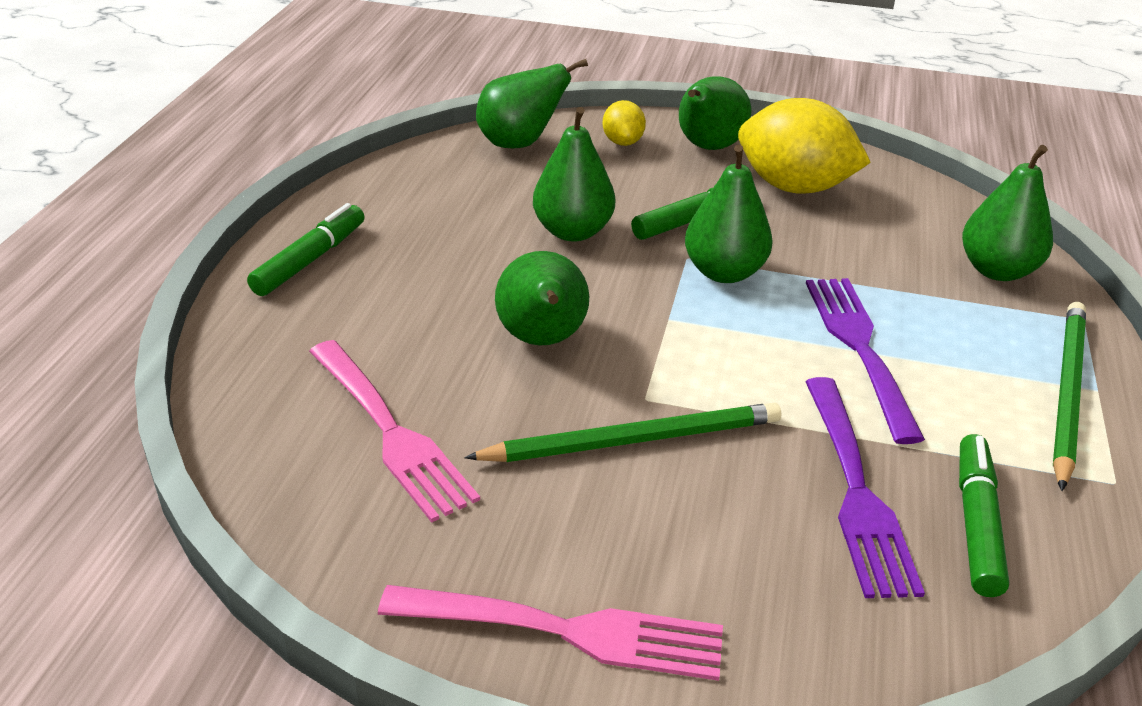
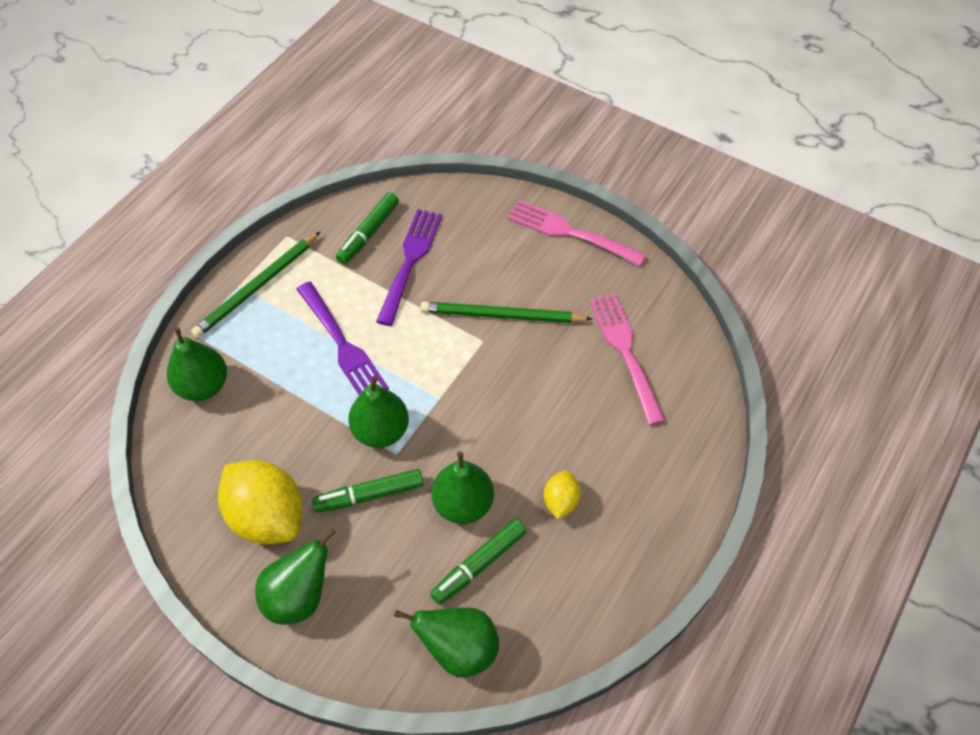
camera: 160 degrees left, 20 degrees up
(310, 260) = (658, 520): green marker -> green marker (479, 565)
(542, 340) = (523, 399): green pear -> none
(622, 142) = (367, 626): yellow lemon -> yellow lemon (560, 501)
(860, 348) = (342, 345): purple fork -> purple fork turned 45 degrees counterclockwise

